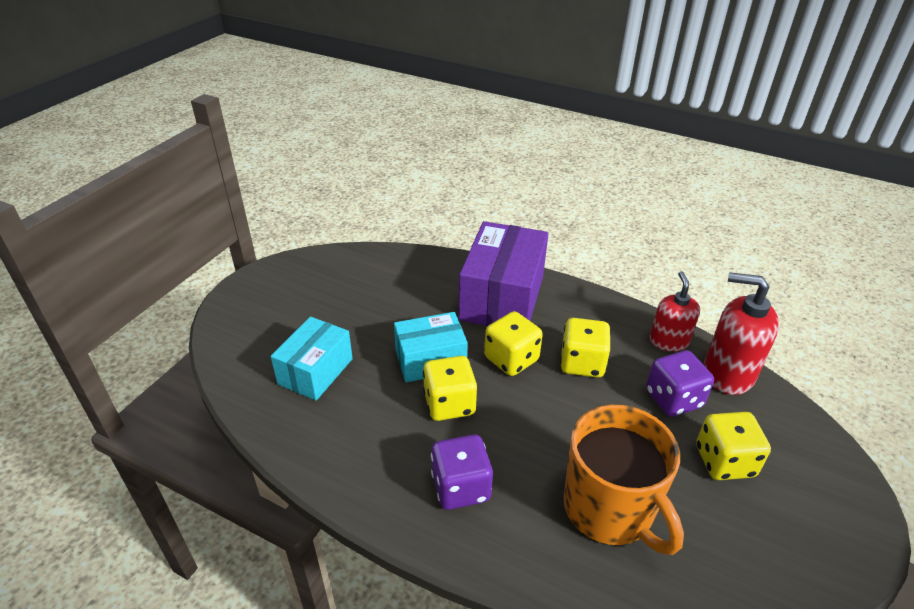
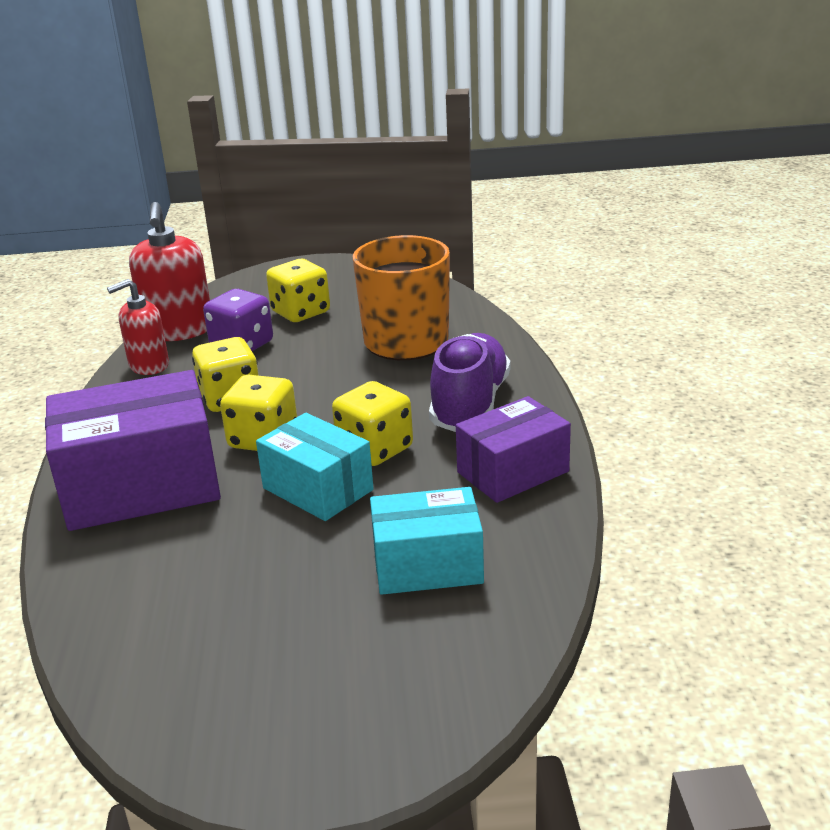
camera: 120 degrees left, 10 degrees down
(354, 458) = (512, 472): none -> purple box
(461, 487) = (470, 405): purple dice -> purple shoe

